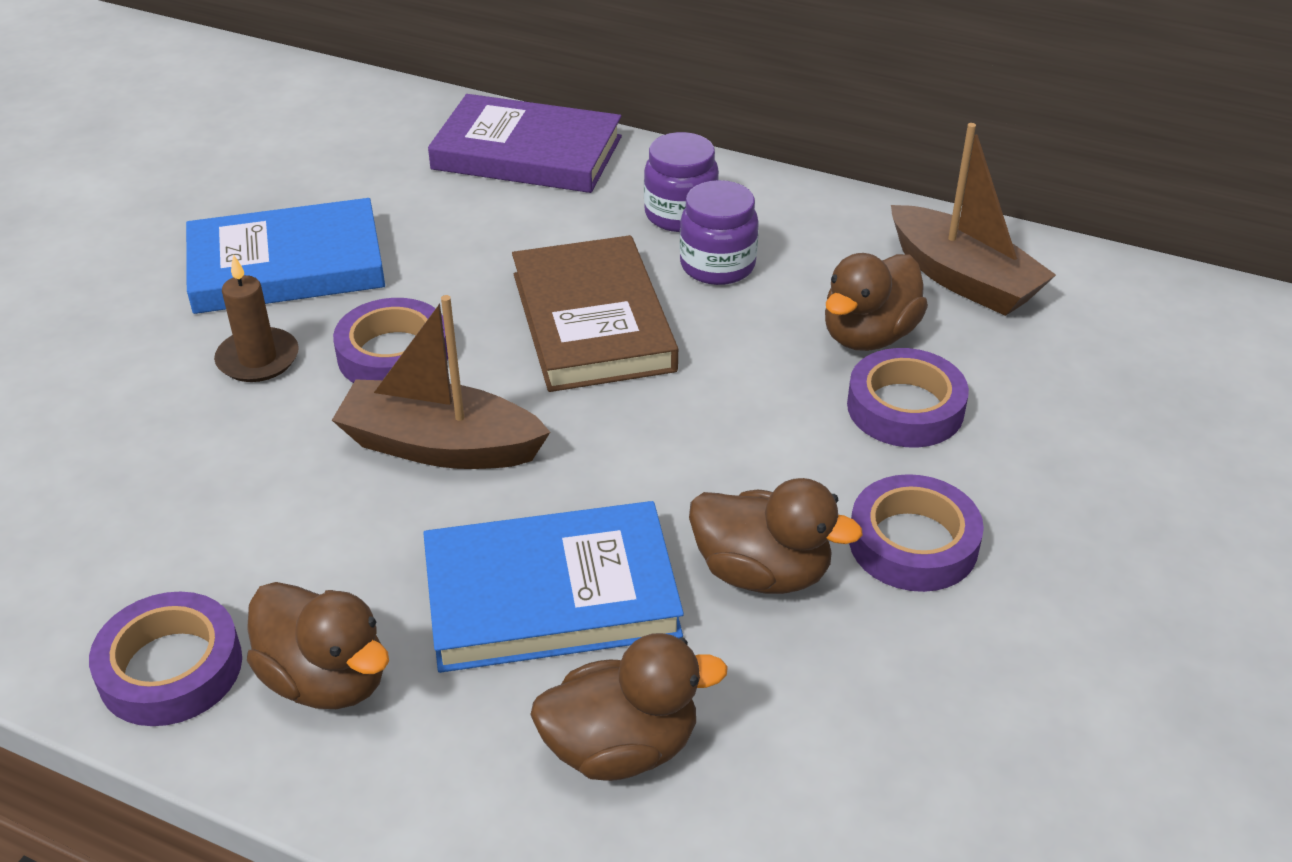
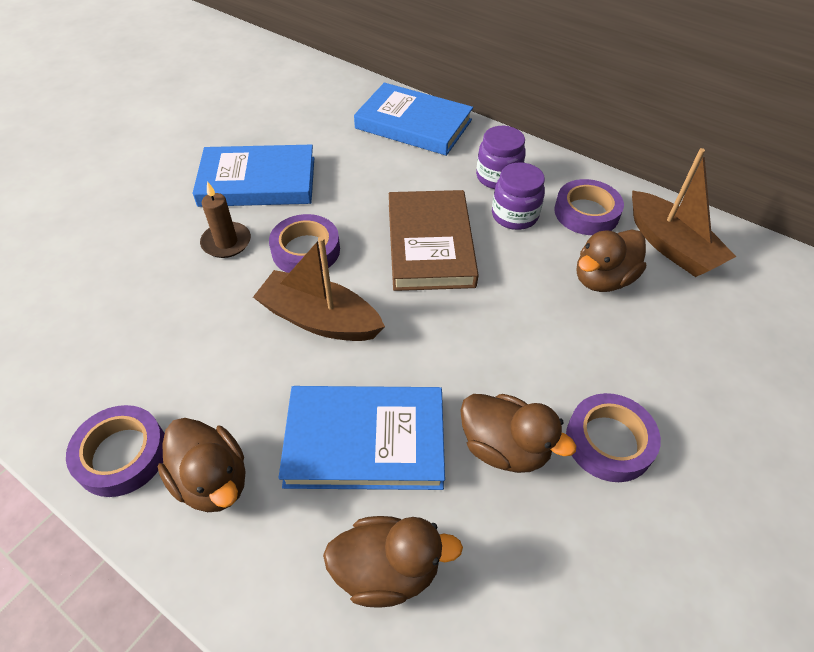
camera: 10 degrees right, 10 degrees up
(527, 153) = (413, 124): purple book -> blue book
(905, 408) = (619, 336): purple tape -> purple tape (586, 213)

